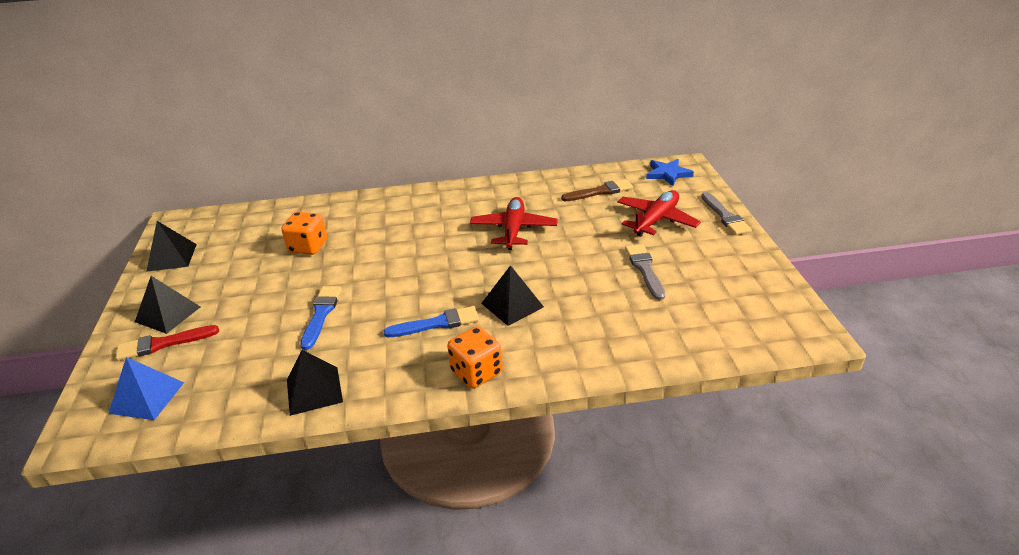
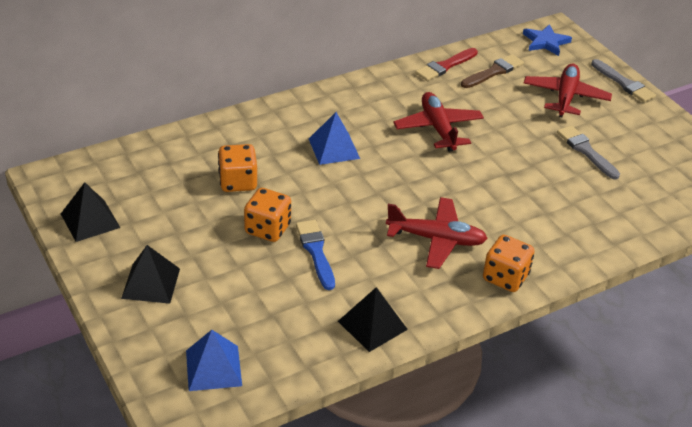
camera: 25 degrees left, 5 degrees up
(163, 344) = (177, 314): red brush -> red brush (445, 66)
(298, 288) = (267, 229): none -> orange dice
(409, 233) = (334, 148): none -> blue pyramid
(437, 323) = (436, 239): blue brush -> red plane
(512, 305) = (492, 208): black pyramid -> none

